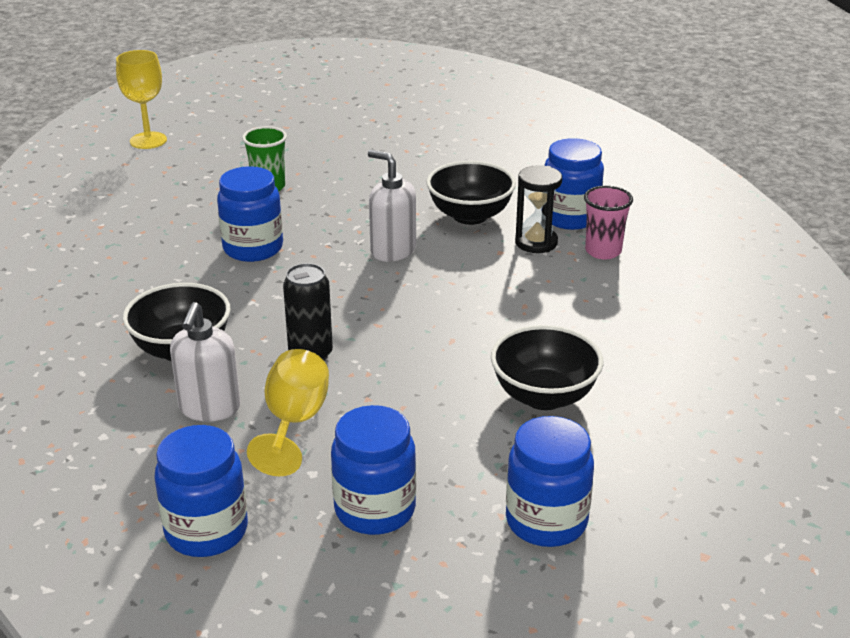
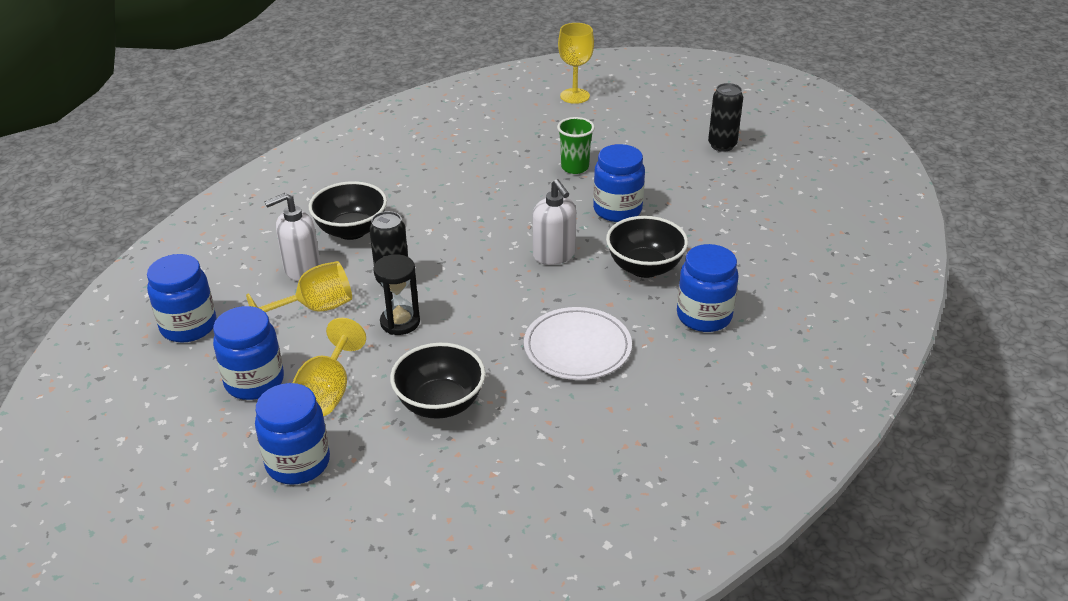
camera: 55 degrees right, 5 degrees up
(253, 248) = (491, 199): blue jar -> blue jar (617, 210)
(343, 112) = (722, 145): none -> black can
(392, 250) = (554, 255): white soap dispenser -> white soap dispenser turned 150 degrees clockwise
(450, 462) = (328, 392): none -> yellow goblet
(536, 242) = (644, 315): black hourglass -> black hourglass (400, 322)
(543, 291) = (577, 348): none -> white plate
(603, 251) = (672, 354): pink cup -> none

